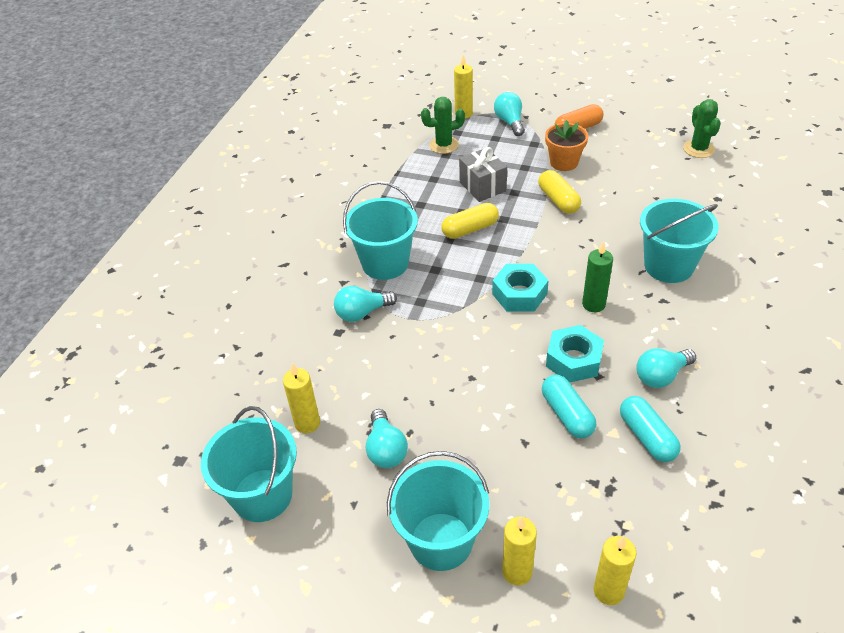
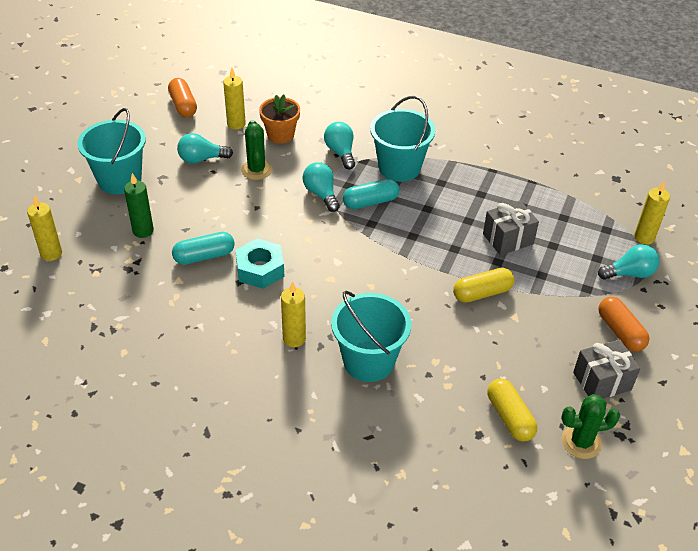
camera: 90 degrees right, 0 degrees up
(262, 495) = (183, 105): turquoise bucket -> orange capsule
(444, 145) = (581, 217): green cactus -> green cactus (256, 170)
(470, 229) = (440, 223): yellow capsule -> yellow capsule (510, 417)
(517, 572) = (83, 212): yellow candle -> yellow candle (294, 338)
(519, 294) = (347, 246): turquoise nut -> none
(564, 162) = (550, 308): orange flower pot -> orange flower pot (280, 135)
(593, 304) = (324, 294): green candle -> green candle (143, 231)
(634, 138) = (602, 381): none -> grey gift
(647, 437) = (168, 299): turquoise capsule -> turquoise capsule (370, 202)
(661, 376) = (228, 323): turquoise light bulb -> turquoise light bulb (321, 194)

